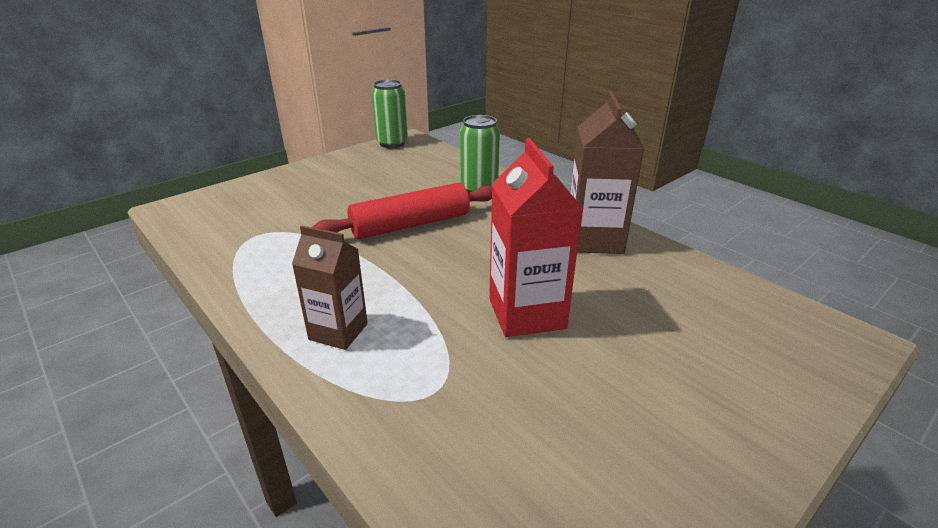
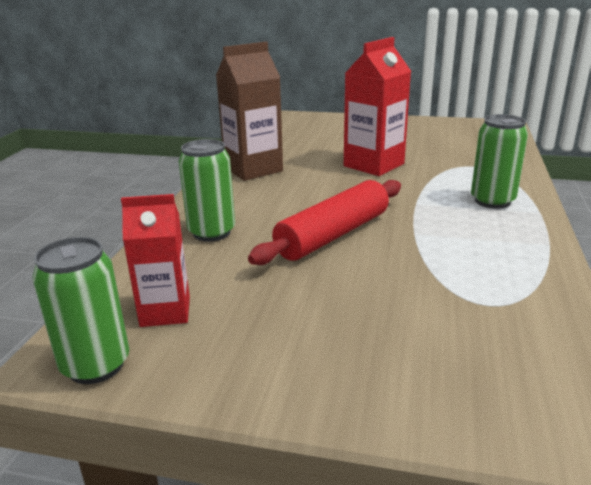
camera: 125 degrees left, 5 degrees down
(338, 331) = (492, 201): brown carton -> green can
(408, 160) = (165, 311): none -> red carton
(410, 225) = (333, 235): red rolling pin -> red rolling pin turned 75 degrees counterclockwise

